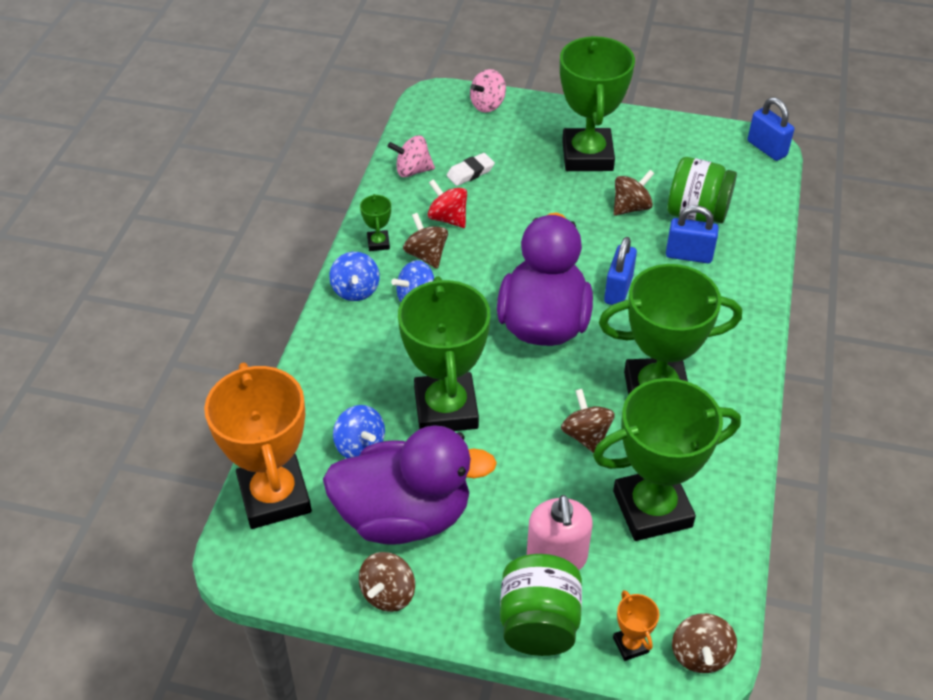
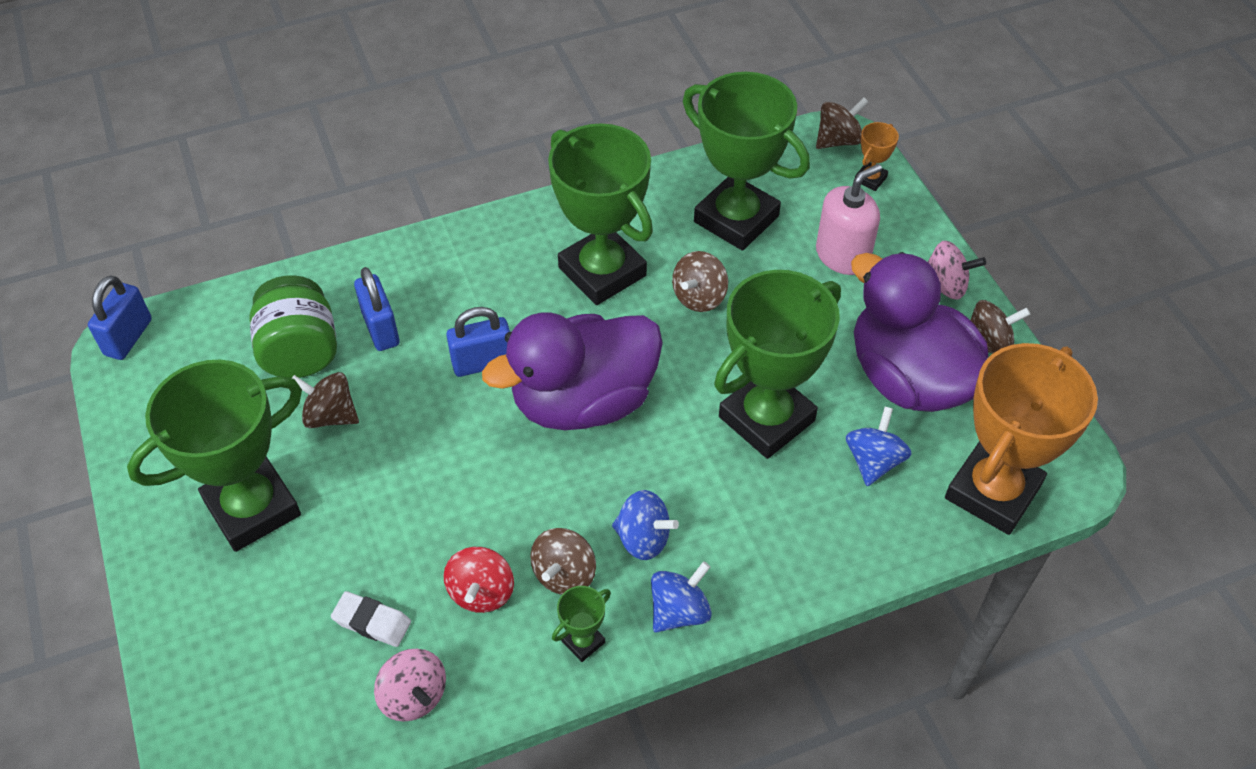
camera: 125 degrees left, 5 degrees up
(487, 105) = (199, 693): pink spinning top -> pink spinning top (945, 286)
(538, 623) = (909, 237): green jar -> none

